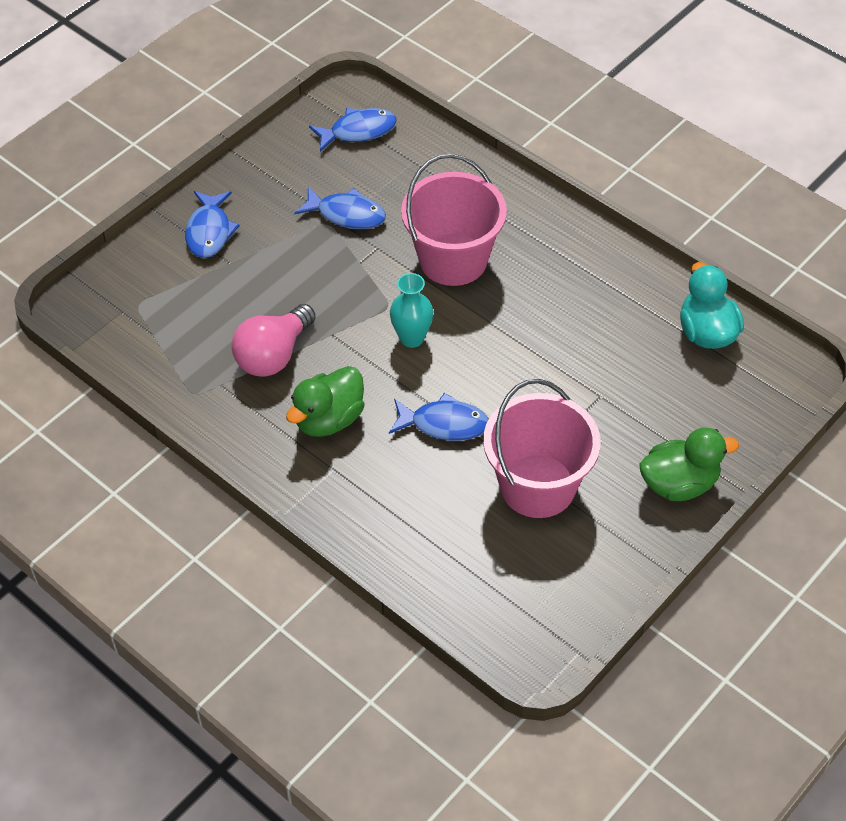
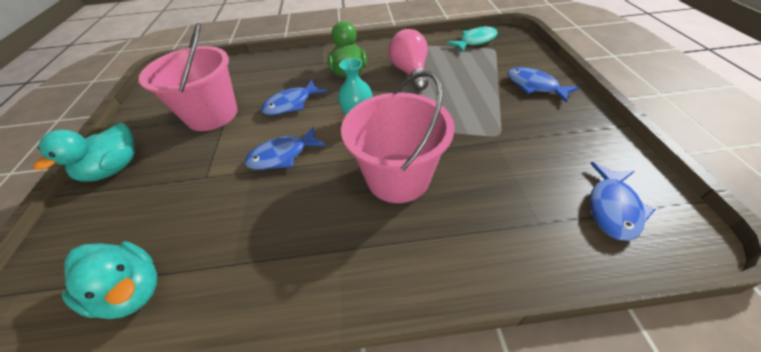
camera: 135 degrees right, 5 degrees down
(129, 333) = (475, 41): none -> turquoise fish
(346, 214) = (500, 148): blue fish -> blue fish (282, 155)
(679, 484) = (114, 168): green duck -> turquoise duck

